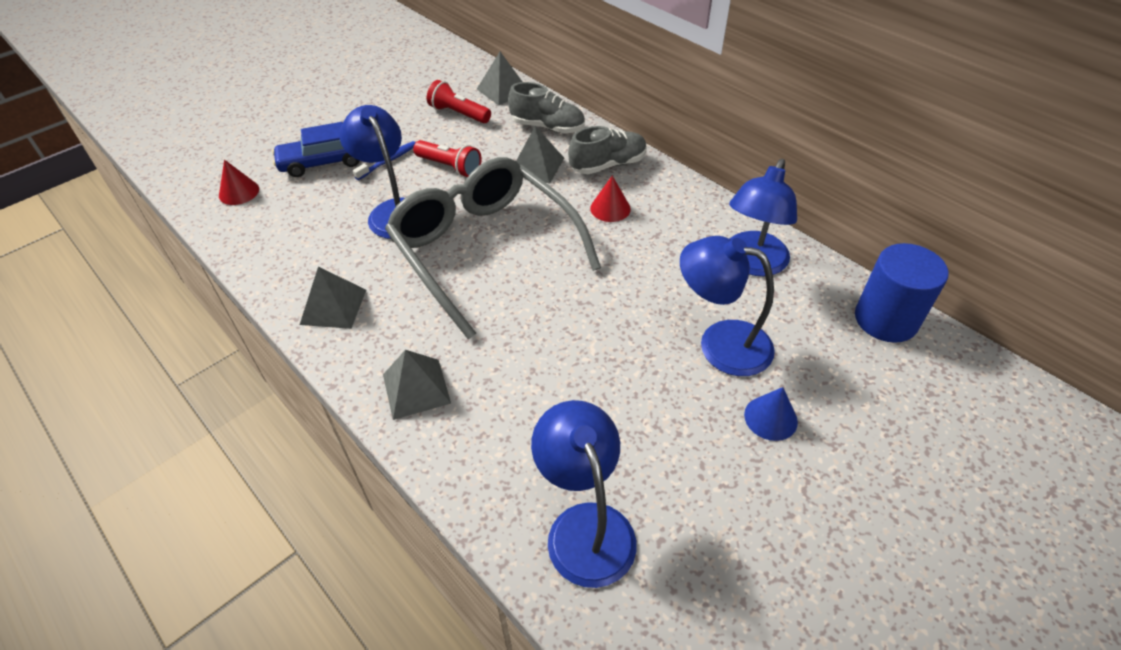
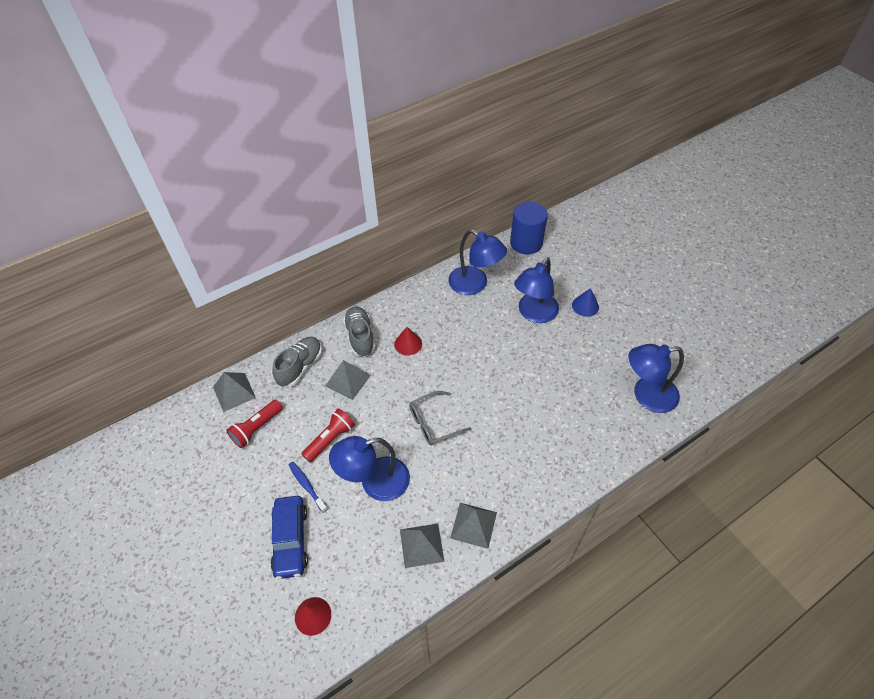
camera: 80 degrees left, 5 degrees up
(416, 388) = (553, 471): grey pyramid -> grey pyramid (421, 545)
(484, 250) = (433, 423): grey glasses -> grey glasses, size x0.45

